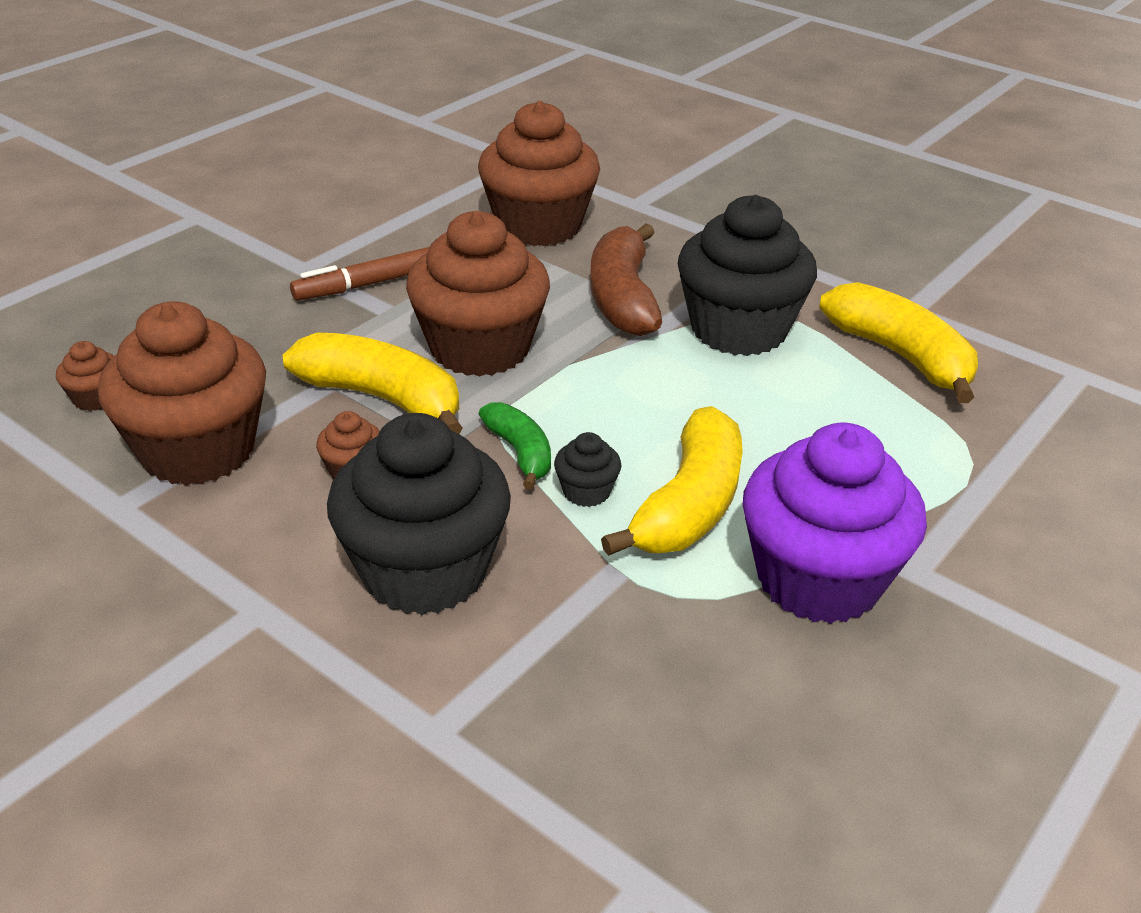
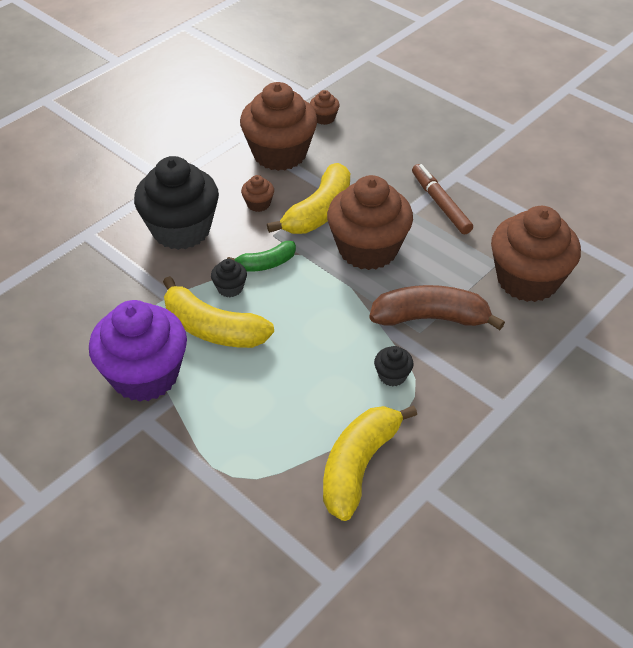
camera: 95 degrees right, 10 degrees up
(738, 329) = (392, 375): black cupcake -> black cupcake, size x0.41
(901, 356) = (358, 466): yellow banana -> yellow banana turned 150 degrees clockwise

